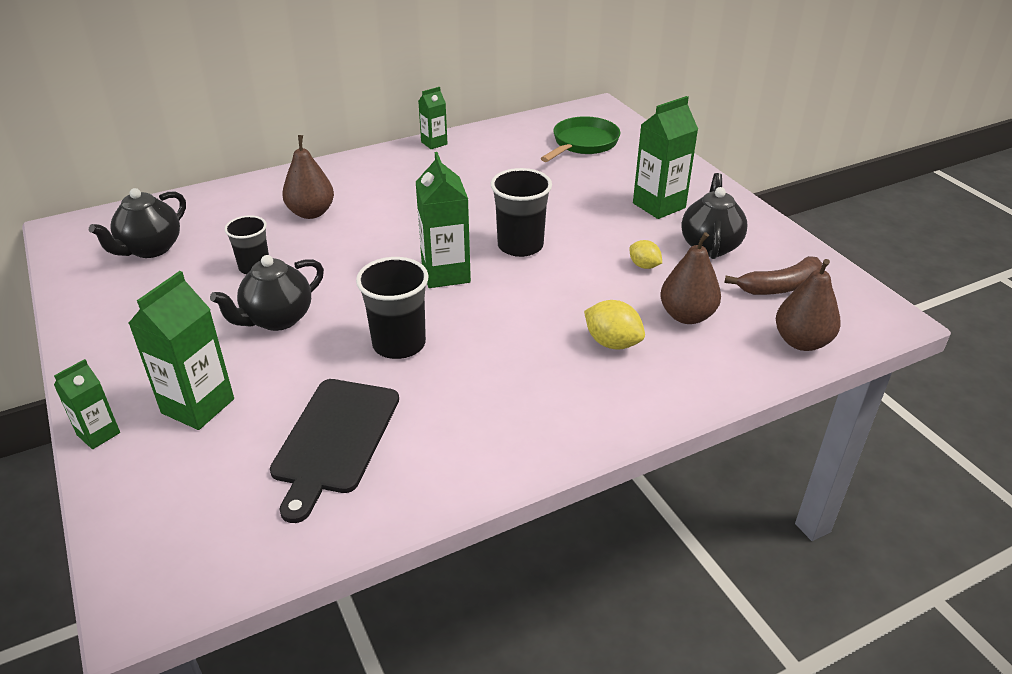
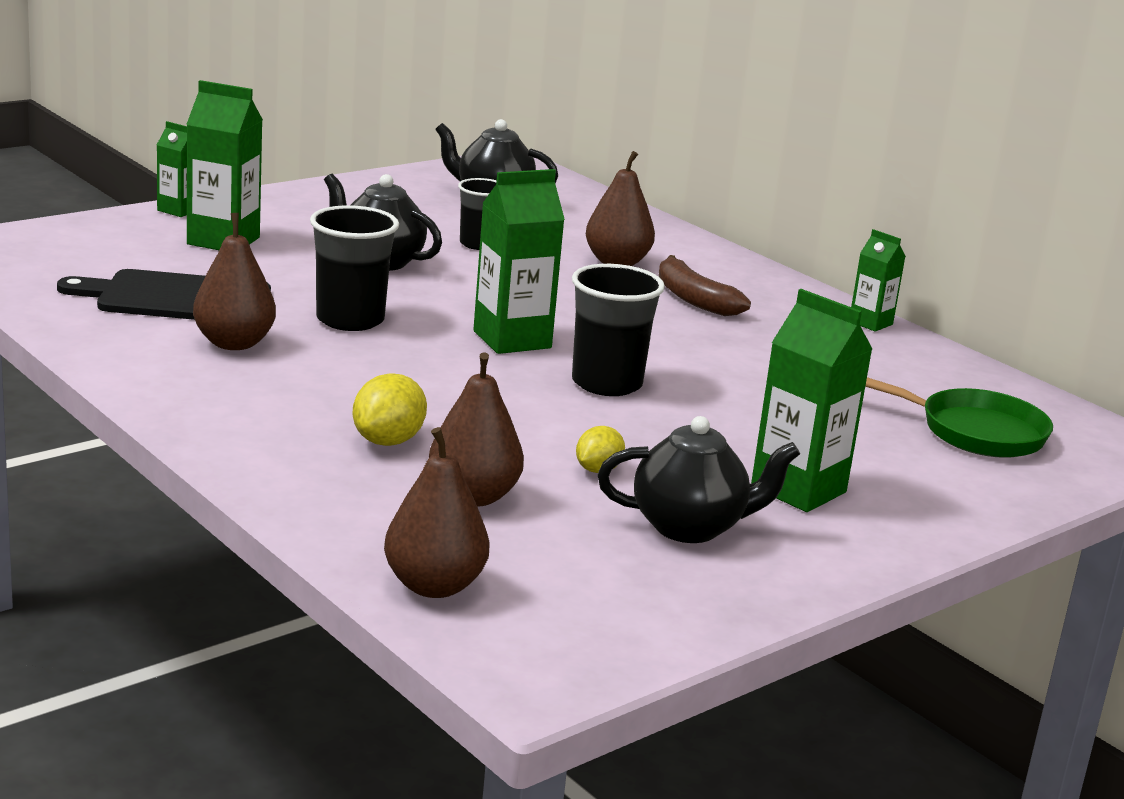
camera: 75 degrees right, 15 degrees down
(439, 408) = (234, 343): none -> brown pear
(780, 286) = (590, 581): brown banana -> brown banana (693, 299)

